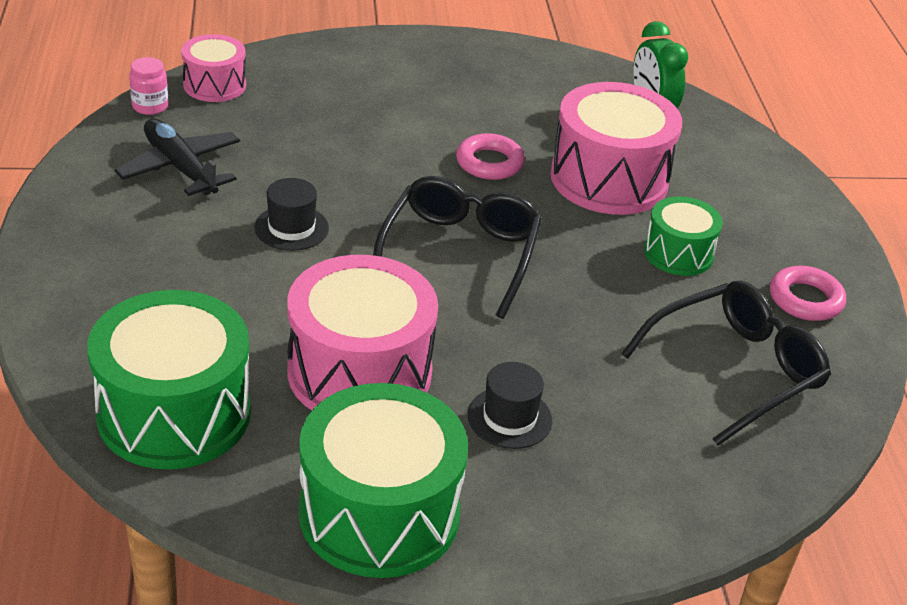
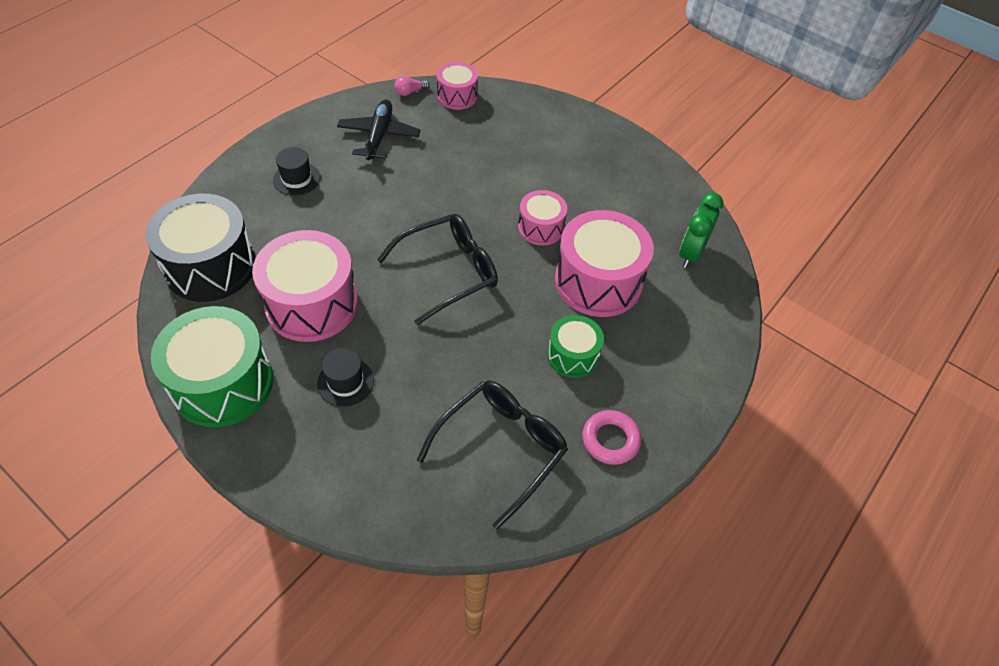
camera: 45 degrees right, 15 degrees up
(150, 106) = (410, 92): pink jar -> pink light bulb
(174, 413) = (210, 266): green drum -> black drum
(291, 228) = (386, 202): black hat -> black hat (296, 179)
(489, 163) = (541, 228): pink ring -> pink drum
(734, 370) = (500, 449): black glasses -> black glasses turned 60 degrees counterclockwise

